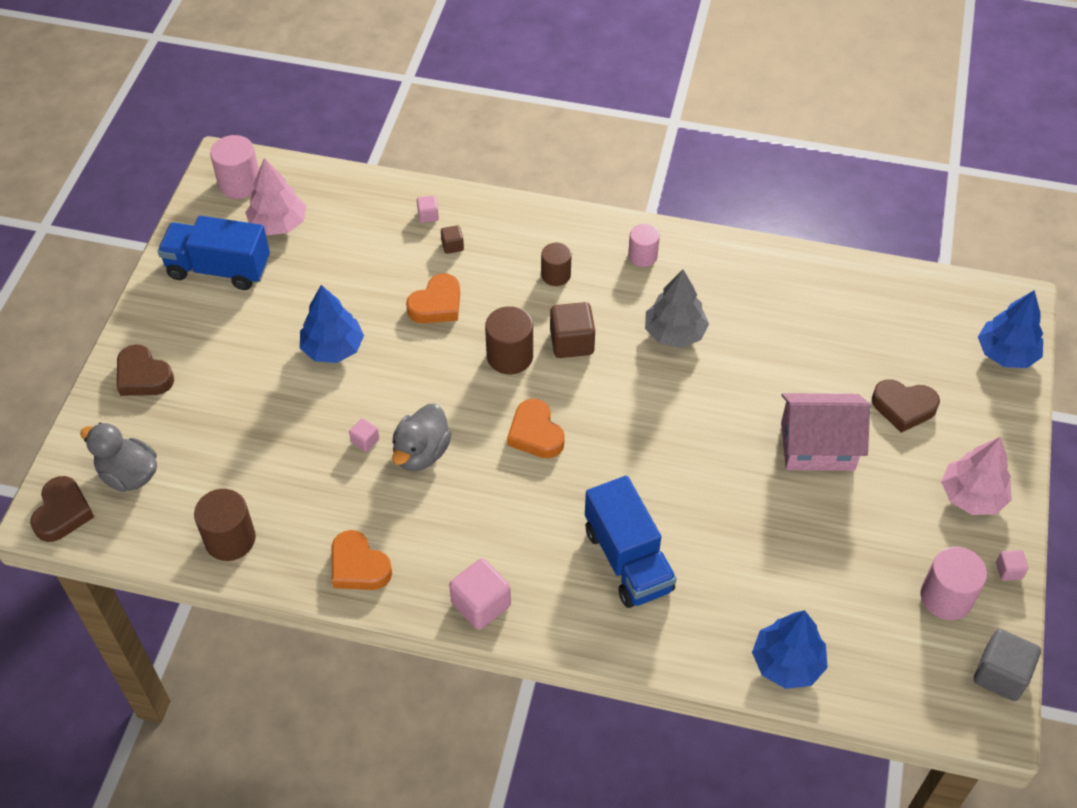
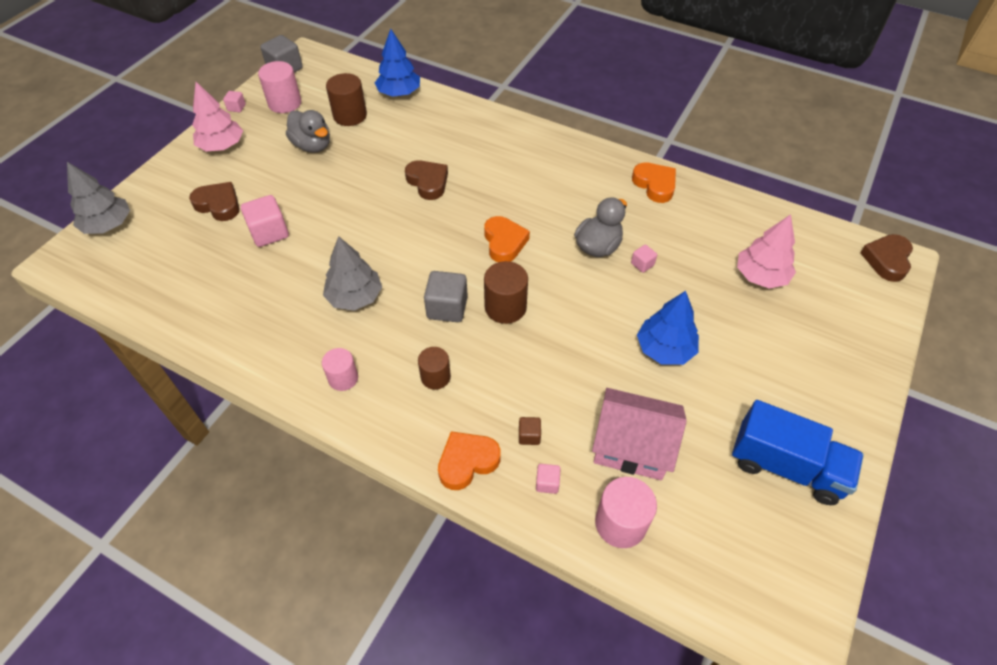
camera: 165 degrees left, 0 degrees up
(129, 475) = (839, 277): grey duck -> grey duck (312, 146)
(143, 376) = (845, 360): brown heart -> brown heart (428, 182)
(230, 539) = (749, 218): brown cylinder -> brown cylinder (350, 115)
(240, 184) = (773, 592): pink cylinder -> pink cylinder (620, 523)
(278, 224) = (721, 513): pink tree -> pink tree (760, 276)
(437, 304) = (559, 371): orange heart -> orange heart (467, 462)
(481, 604) = (574, 150): pink cube -> pink cube (269, 232)
(571, 342) = (447, 308): brown cube -> grey cube
(628, 560) = (469, 155): blue truck -> none
(817, 446) = (300, 193): pink house -> pink house (632, 446)
(1006, 353) = (108, 225): blue tree -> grey tree

